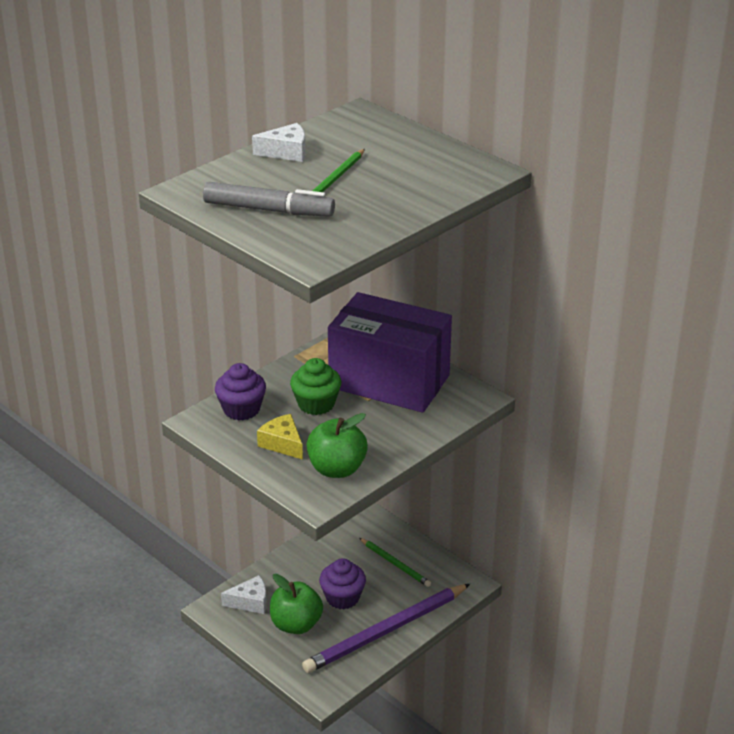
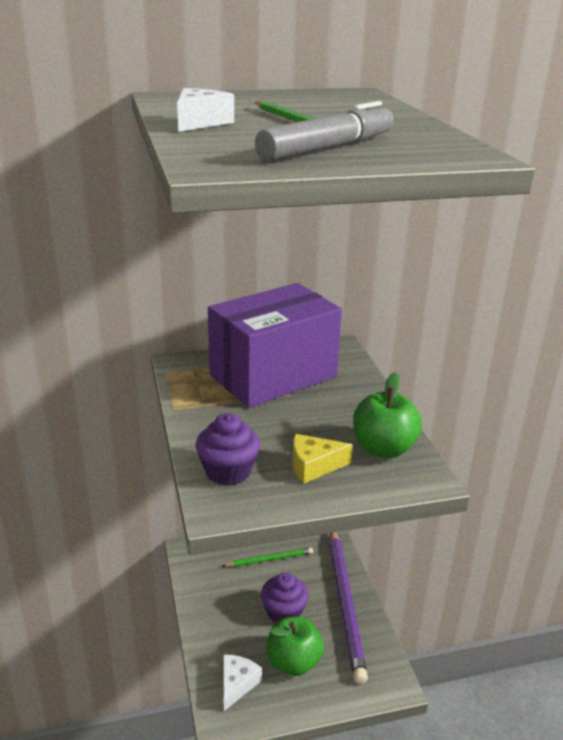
camera: 60 degrees left, 5 degrees down
(316, 404) = (267, 424): green cupcake -> none

